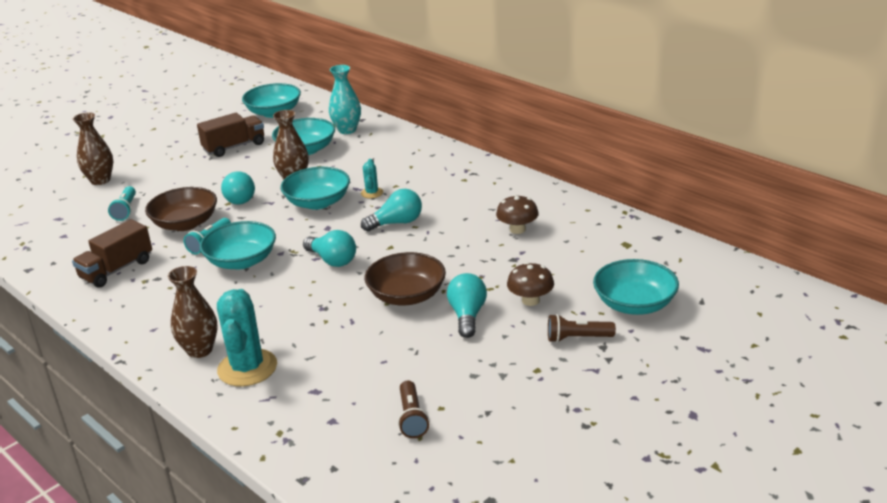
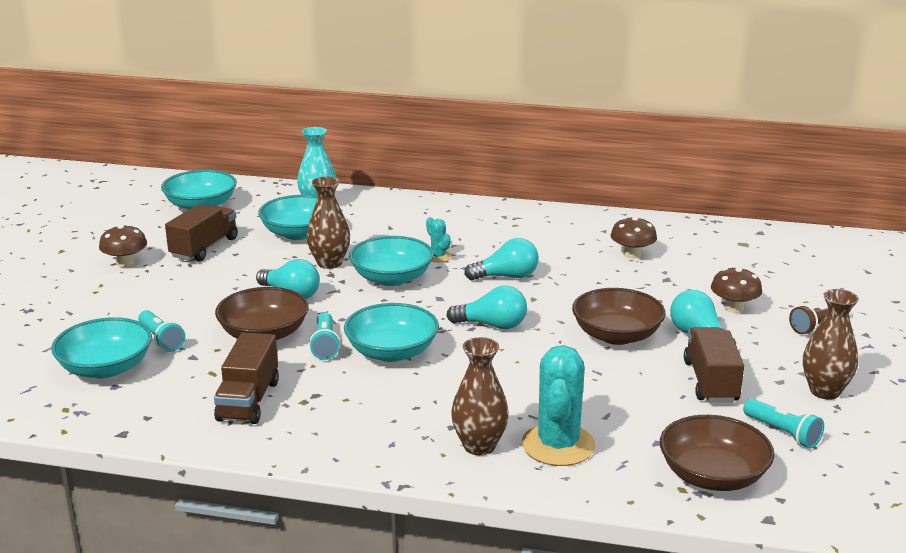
camera: 35 degrees left, 5 degrees down
(100, 180) = (73, 318): brown vase -> brown vase (825, 391)
(176, 147) = (125, 263): none -> brown mushroom
(247, 368) = (558, 445): turquoise cactus -> turquoise cactus turned 45 degrees clockwise
(313, 431) = (713, 476): none -> brown bowl
(396, 223) = (506, 277): turquoise light bulb -> turquoise light bulb turned 45 degrees clockwise
(412, 418) = (783, 433): brown flashlight -> turquoise flashlight
(420, 357) = (710, 382): none -> brown truck
(634, 304) = (821, 287): turquoise bowl -> turquoise bowl (106, 368)

